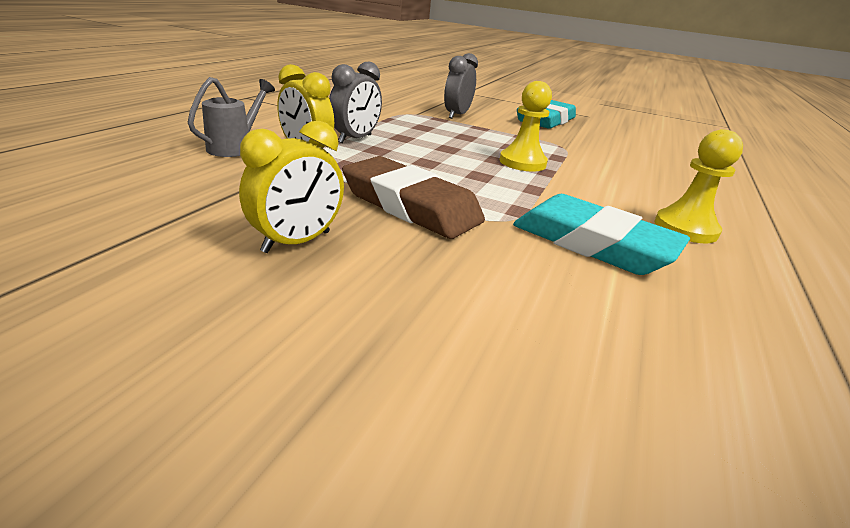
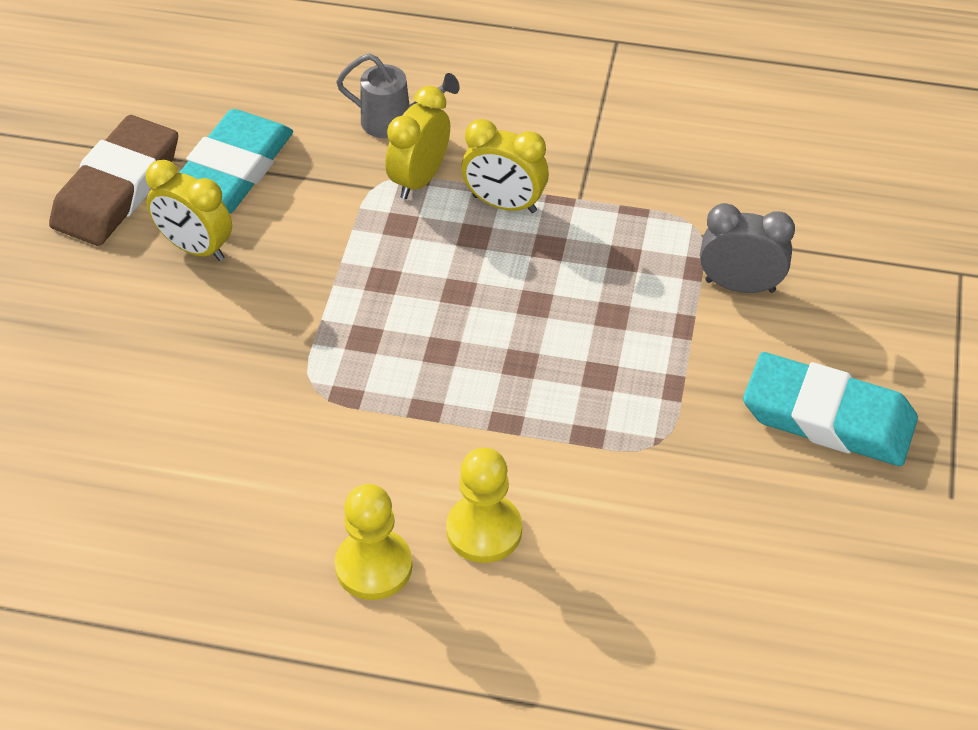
camera: 80 degrees right, 20 degrees up
(355, 139) = (504, 204): grey clock -> yellow clock
(410, 205) = (310, 303): brown eraser -> brown eraser (117, 188)
(522, 162) = (527, 392): yellow pawn -> yellow pawn (484, 530)
(593, 243) = (288, 465): turquoise eraser -> turquoise eraser (232, 170)

